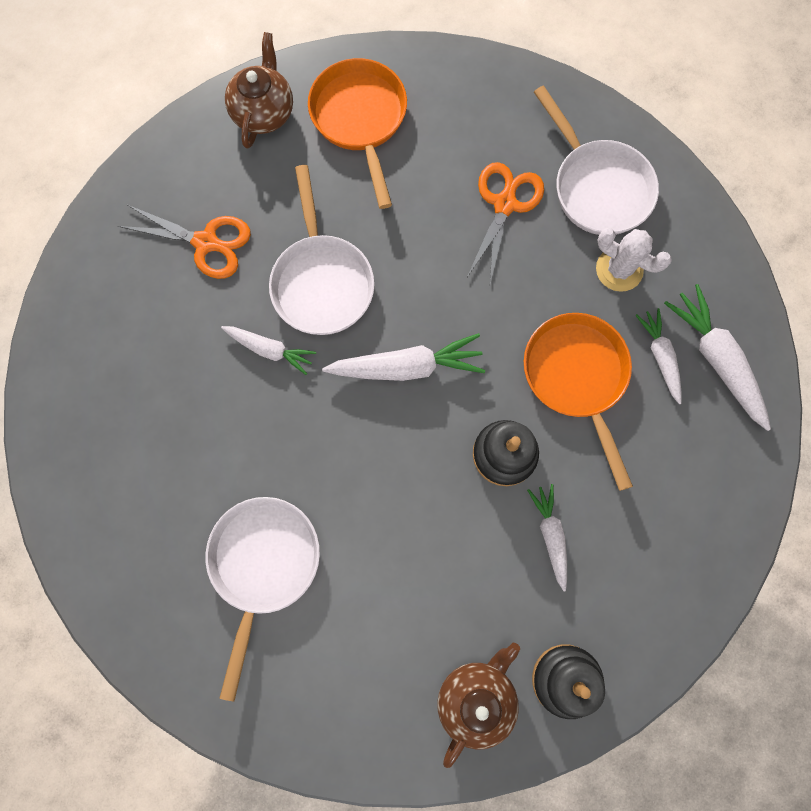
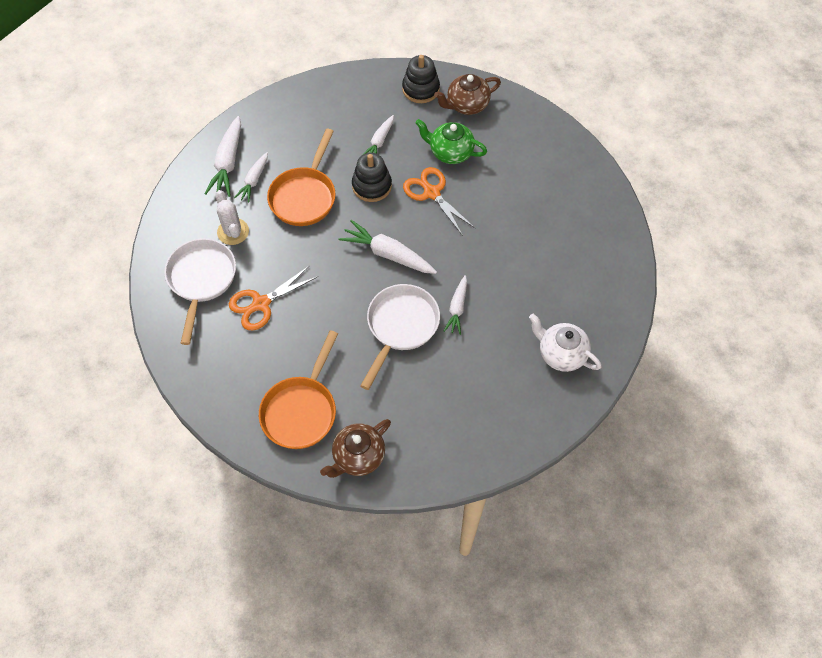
camera: 145 degrees left, 15 degrees down
(105, 372) = (561, 354): none -> white teapot
(206, 242) = (453, 393): orange scissors -> orange scissors (432, 193)
(263, 565) = (531, 210): white pan -> none
(270, 350) = (457, 308): white carrot -> white carrot turned 135 degrees counterclockwise
(439, 587) = (450, 152): none -> green teapot

